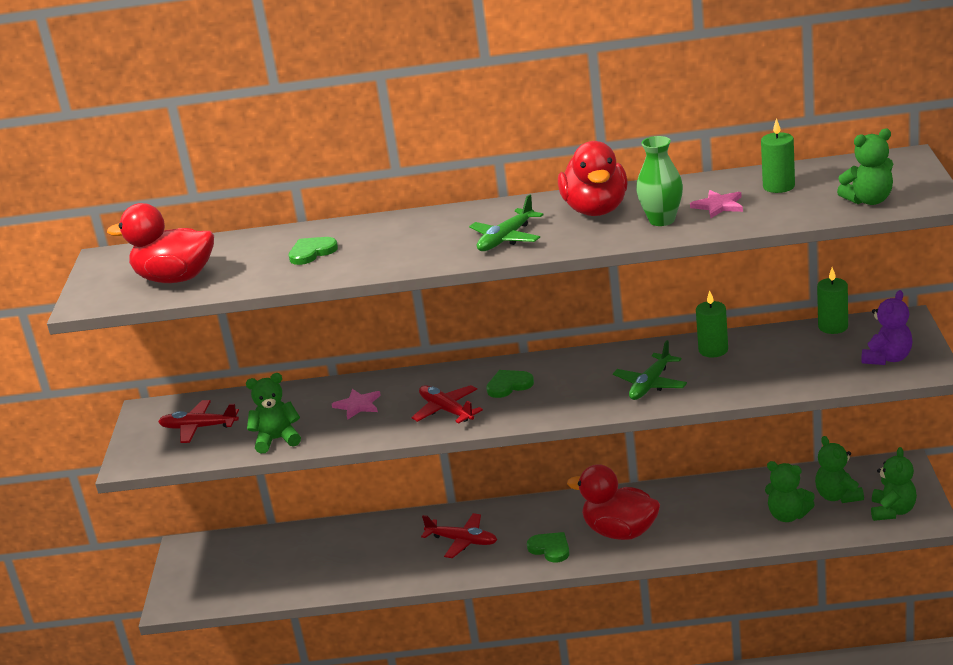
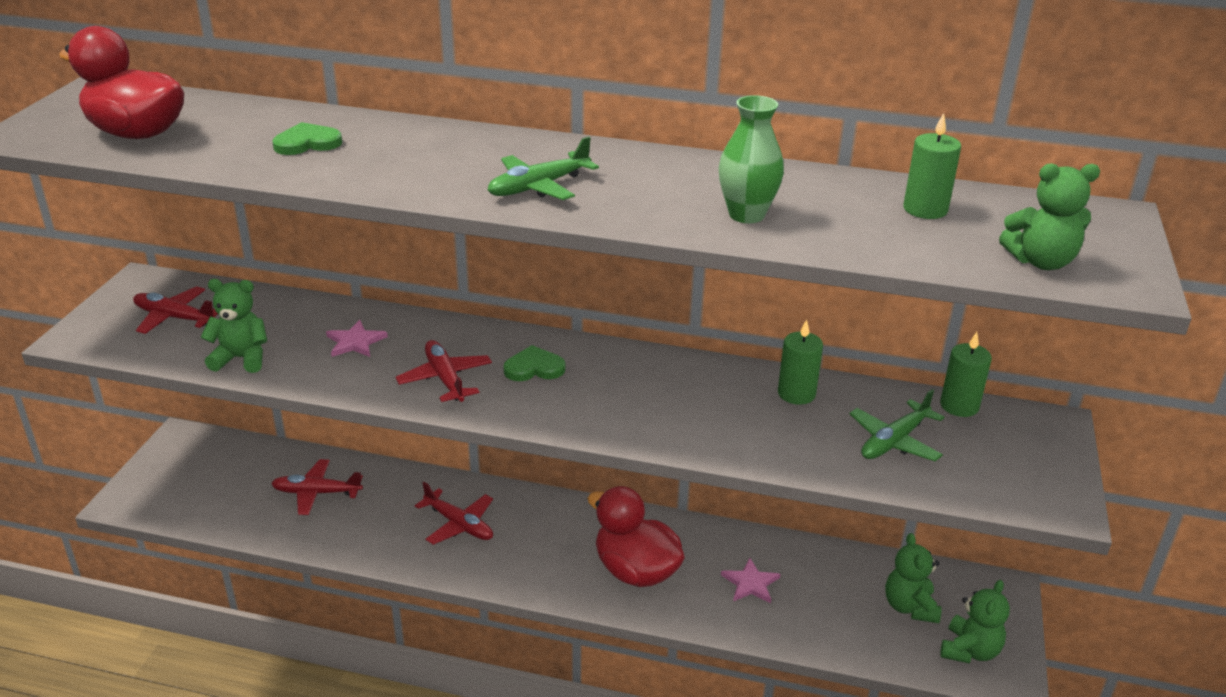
camera: 10 degrees right, 5 degrees up
(331, 553) = (317, 493): none -> red plane
(550, 549) = (548, 567): green heart -> none
(596, 210) = (673, 179): red duck -> none
(650, 384) = (698, 417): green plane -> green plane (894, 441)
(718, 206) = (831, 215): pink star -> pink star (750, 583)
(788, 515) = (839, 614): green teddy bear -> none
(887, 358) = (1012, 473): purple teddy bear -> none

